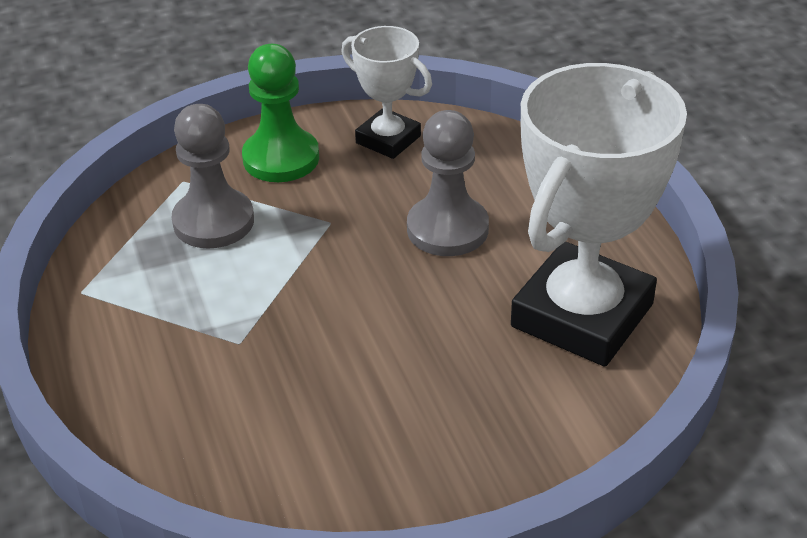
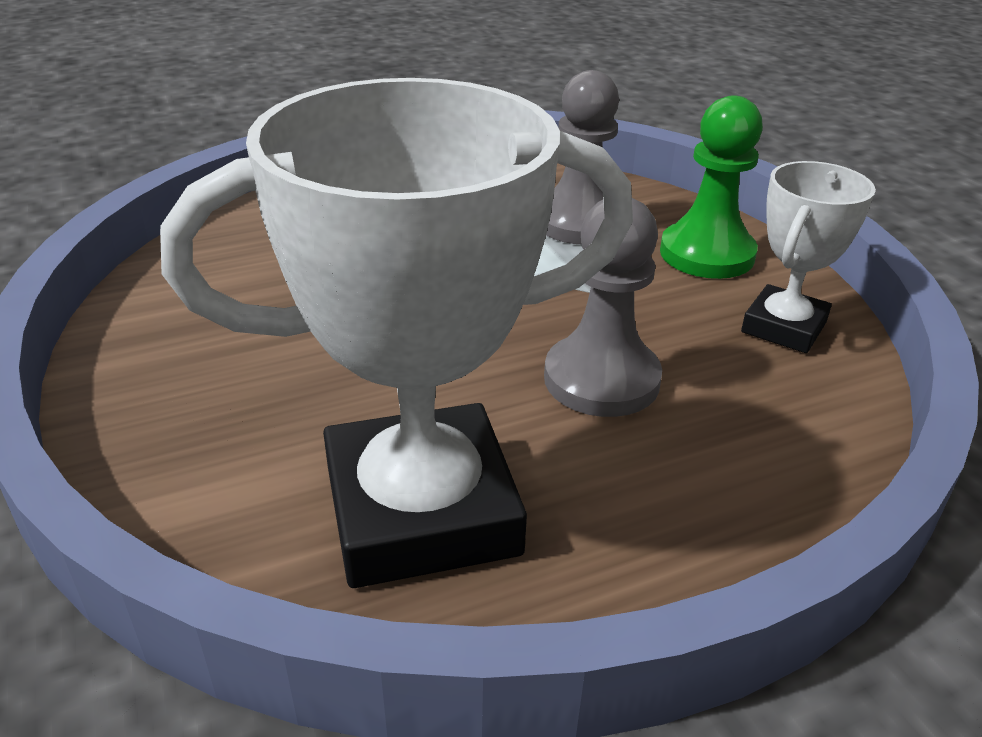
camera: 85 degrees right, 5 degrees down
(582, 315) = (421, 510): white trophy -> white trophy turned 45 degrees counterclockwise

